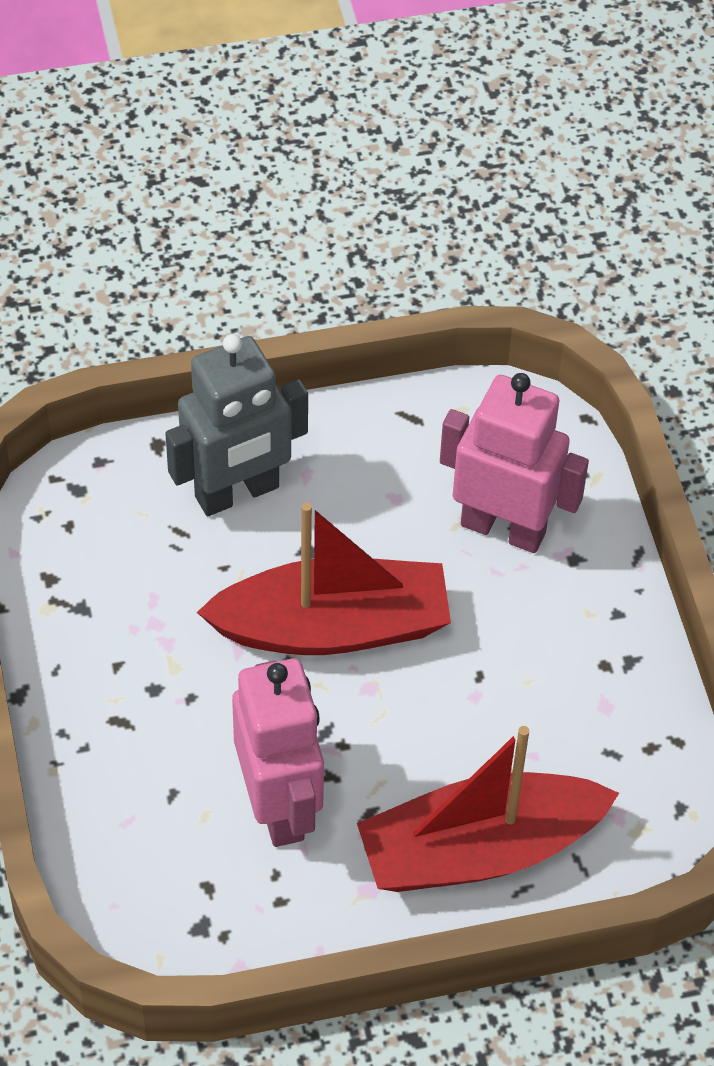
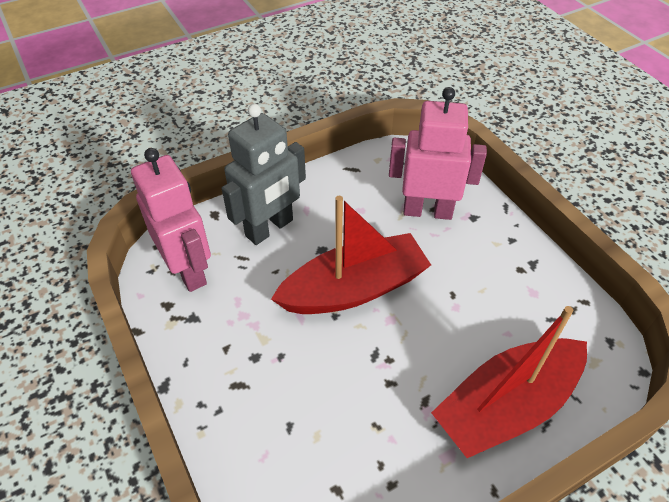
camera: 15 degrees left, 5 degrees down
(279, 806) = (365, 413): pink robot -> pink robot (189, 270)

